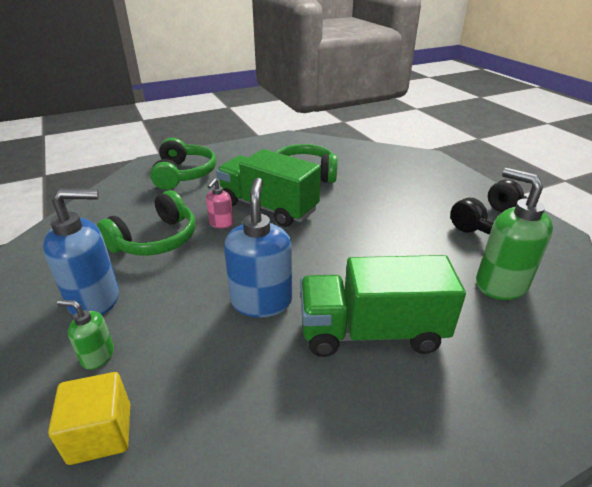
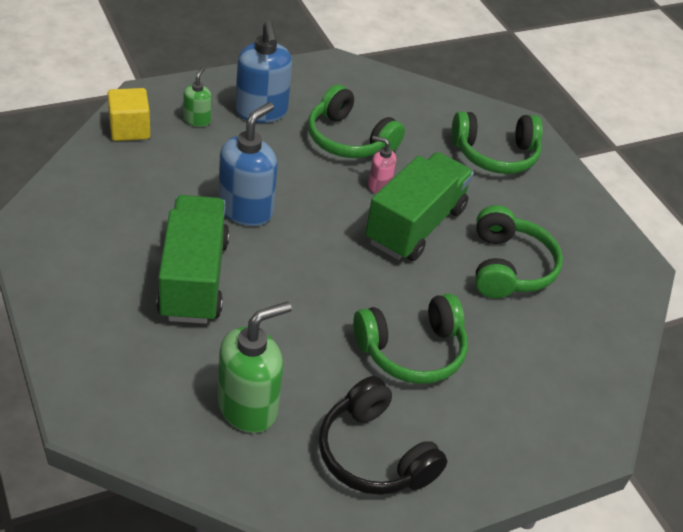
camera: 85 degrees right, 10 degrees up
(261, 301) = (246, 209): blue soap dispenser -> blue soap dispenser turned 60 degrees counterclockwise
(397, 210) = (412, 351): none -> green headphones

